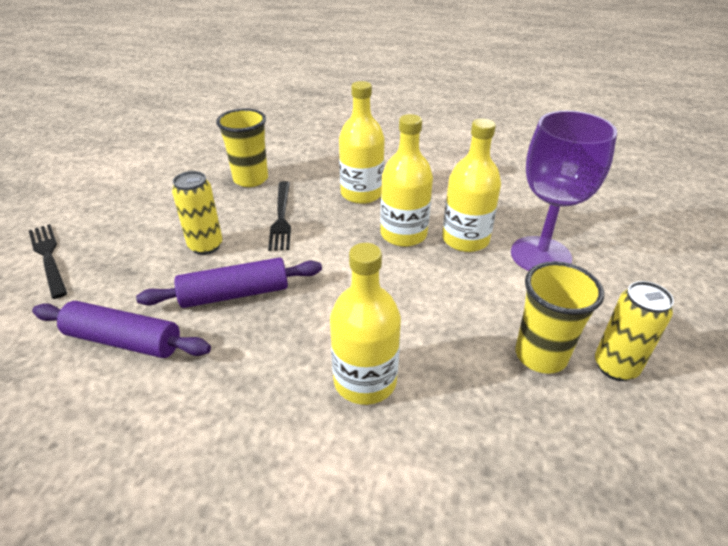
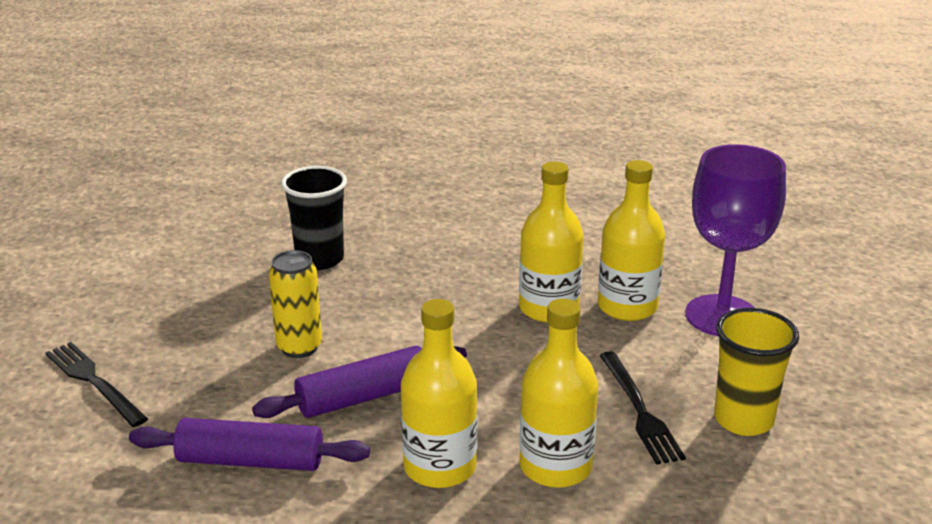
camera: 10 degrees left, 10 degrees down
(250, 179) = (319, 259): yellow cup -> black cup
(281, 217) = (383, 303): black fork -> black fork (639, 410)
(361, 194) = (478, 264): yellow bottle -> yellow bottle (440, 467)
(615, 367) = (825, 421): yellow can -> none

